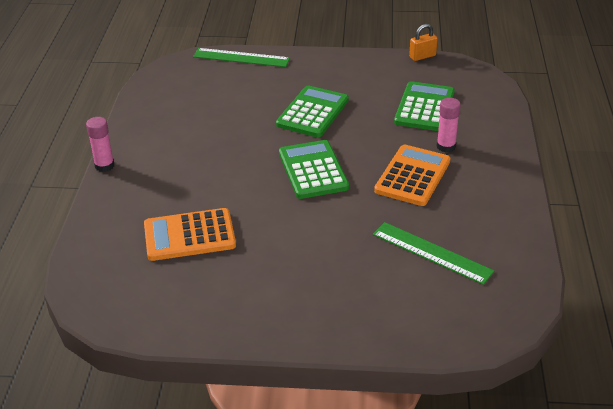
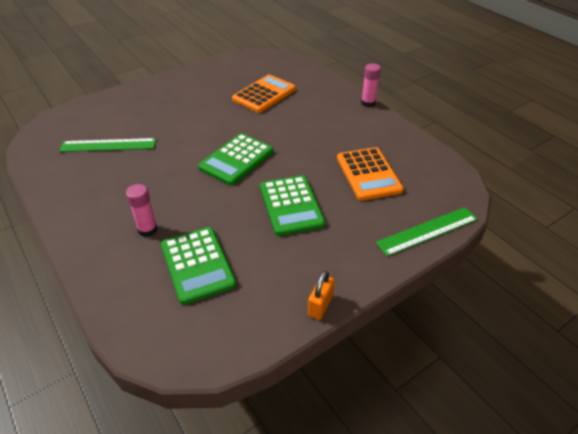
camera: 140 degrees right, 5 degrees up
(313, 170) = (236, 159): green calculator -> green calculator turned 90 degrees clockwise
(412, 176) = (158, 189): orange calculator -> orange calculator (368, 174)
(422, 56) = (258, 347): orange padlock -> orange padlock (320, 305)

